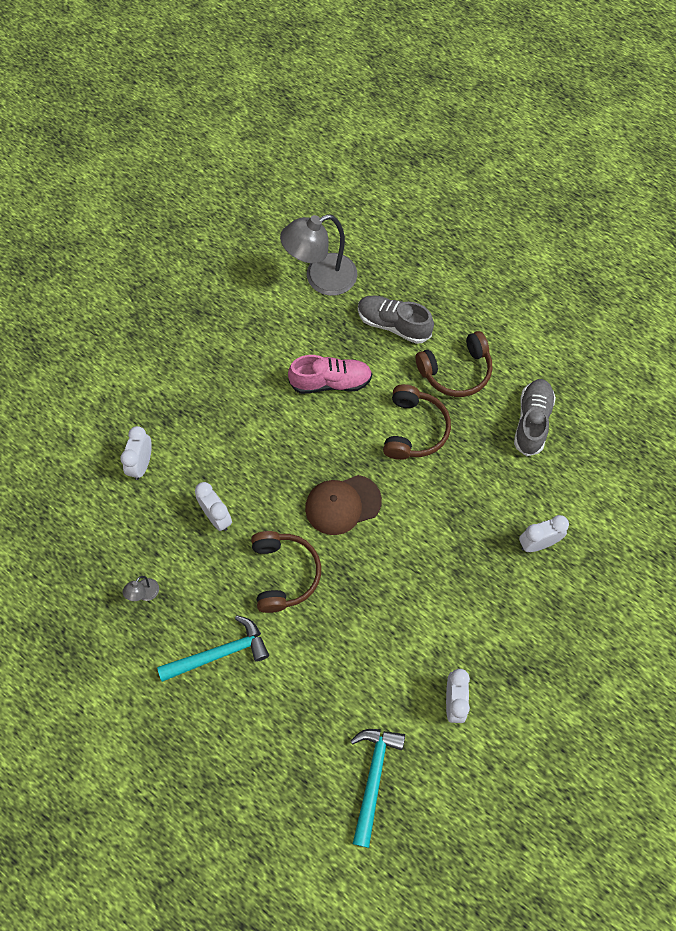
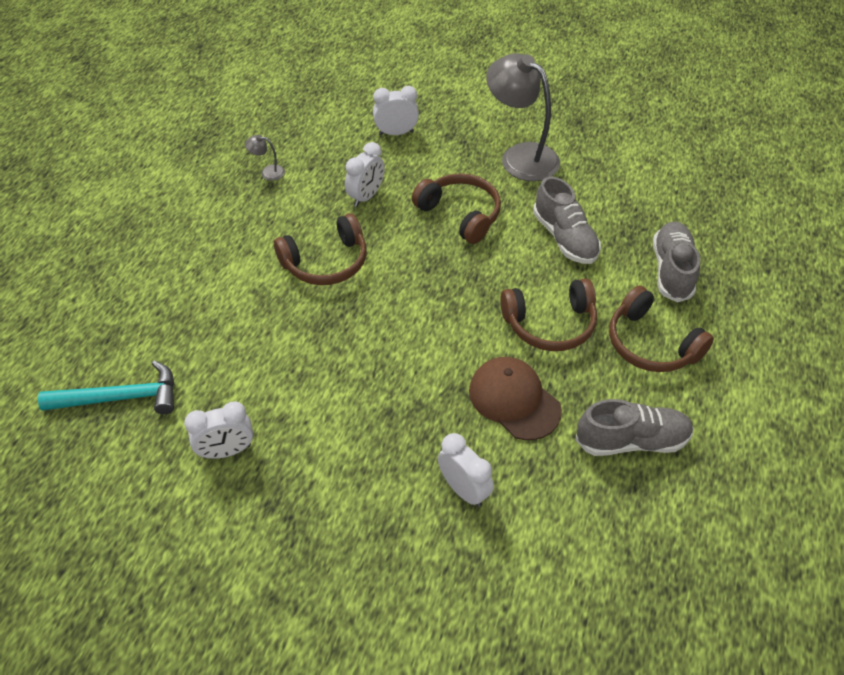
camera: 70 degrees right, 15 degrees down
(220, 653) = (225, 239): turquoise hammer -> none
(271, 449) = (460, 214): none -> brown headphones
(321, 279) = (684, 196): grey lamp -> grey lamp (520, 156)
(330, 382) = (564, 238): pink shoe -> grey shoe
(342, 504) = (425, 287): brown cap -> brown cap (514, 400)

